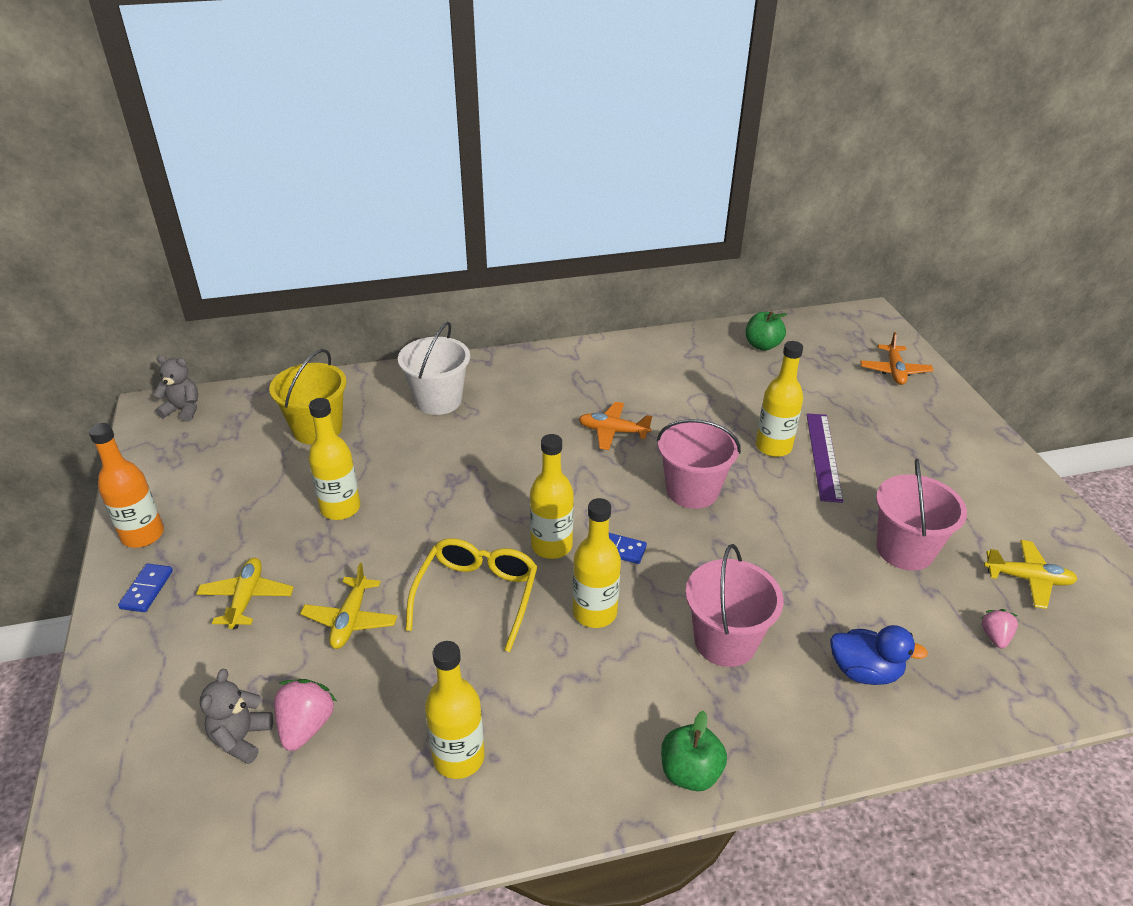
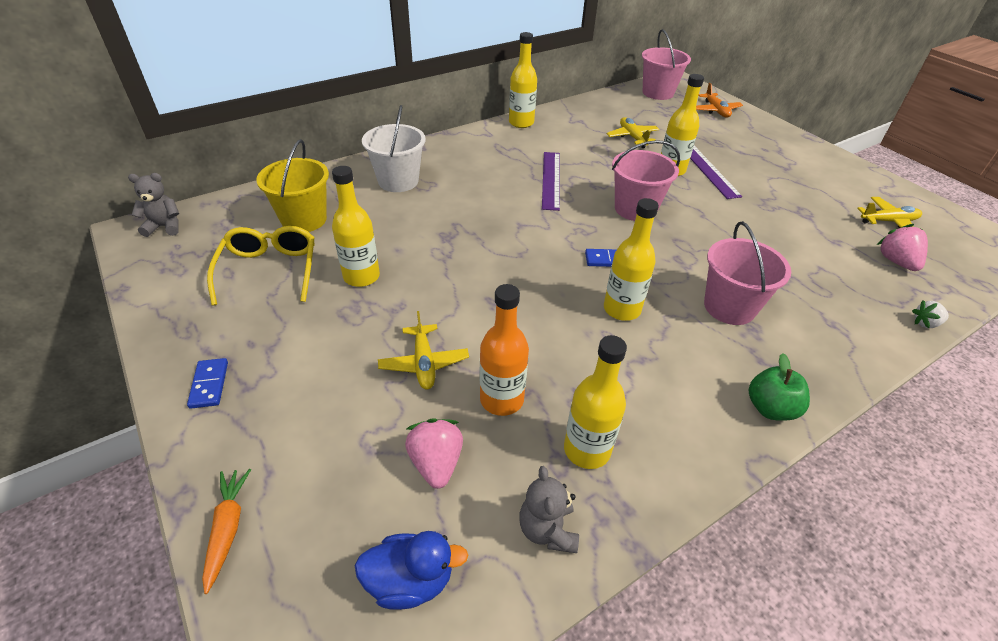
camera: 20 degrees left, 5 degrees up
(99, 732) = (227, 529): none -> orange carrot
(143, 535) = (179, 338): orange bottle -> orange bottle (501, 399)
(241, 738) = (380, 492): grey teddy bear -> grey teddy bear (547, 530)
(246, 598) = (315, 368): yellow plane -> yellow plane (632, 137)
(477, 595) = (521, 318): yellow glasses -> yellow glasses (269, 270)
(551, 546) = (557, 268): yellow bottle -> yellow bottle (521, 123)
(613, 431) = (551, 180): orange plane -> purple ruler
(762, 345) = (619, 107): green apple -> none
(864, 671) = (835, 304): blue duck -> blue duck (410, 581)
(904, 550) = (802, 219): pink bucket -> pink bucket (658, 93)
(970, 727) = (925, 323): none -> white strawberry
(995, 636) = (896, 262): pink strawberry -> pink strawberry, size x1.61

